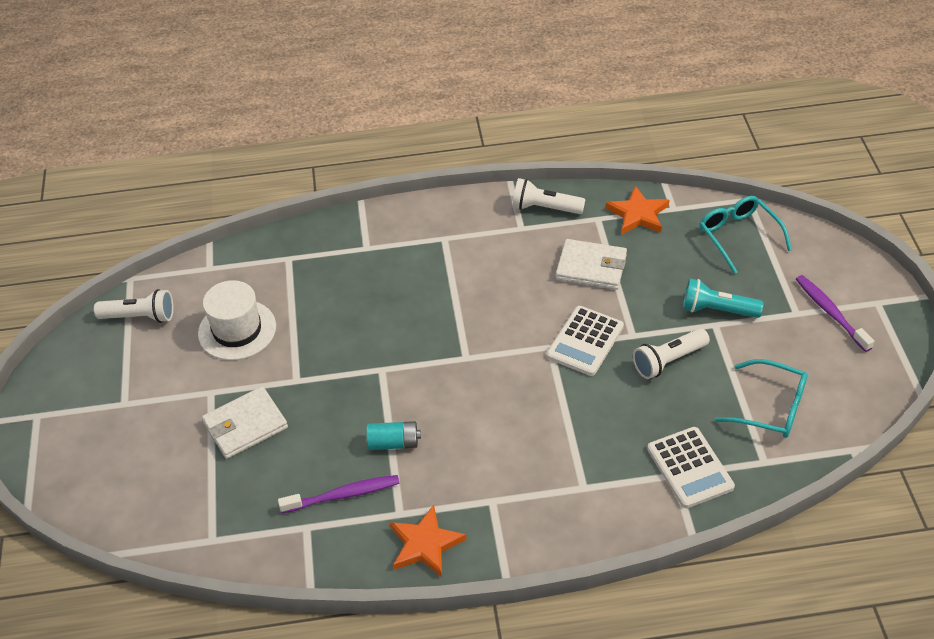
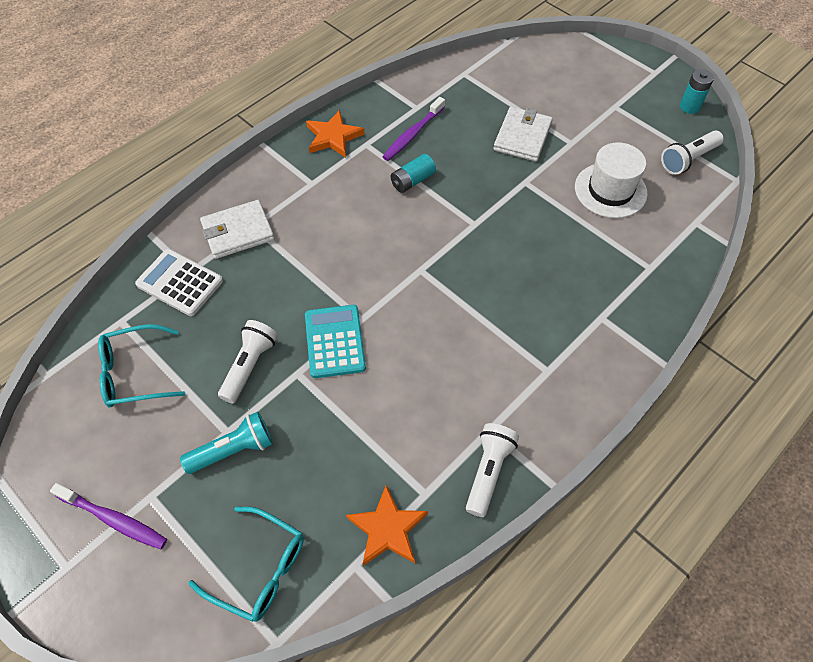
camera: 140 degrees right, 10 degrees up
(64, 361) = (689, 107): none -> turquoise battery
(545, 208) = (488, 472): white flashlight -> white flashlight turned 45 degrees counterclockwise
(585, 341) = (335, 341): white calculator -> turquoise calculator
(591, 267) = (386, 424): white wallet -> white wallet (238, 232)

